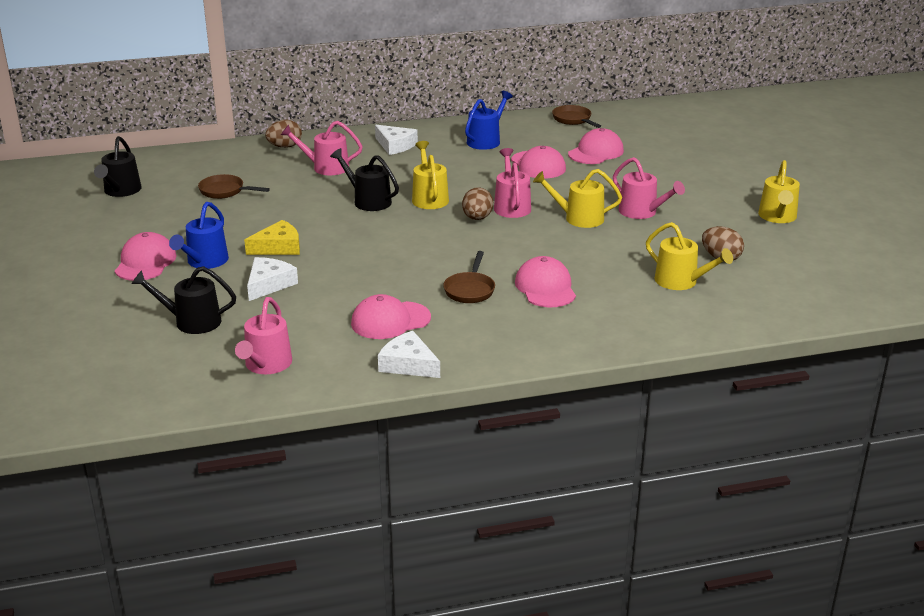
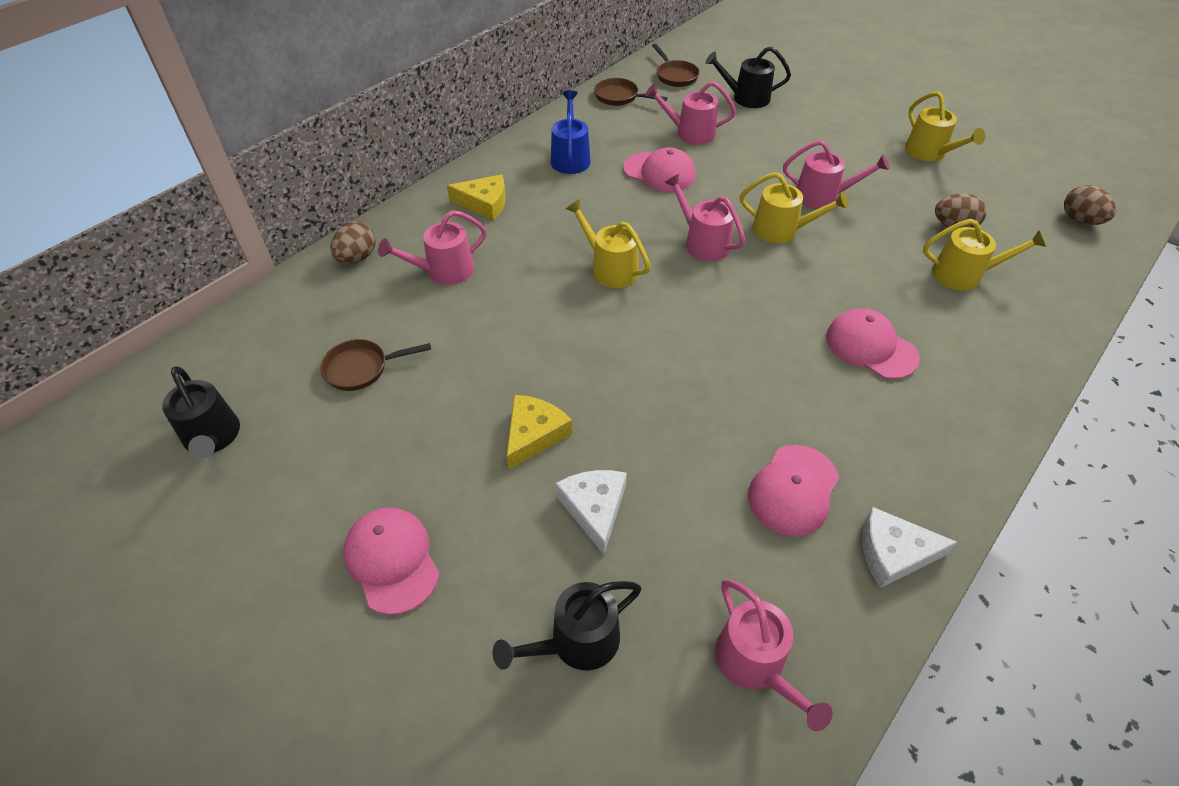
camera: 35 degrees left, 20 degrees up
(205, 262) = (471, 513): blue watering can -> none
(368, 201) = (551, 303): black watering can -> black watering can (746, 98)
(395, 145) = (484, 203): white cheese -> yellow cheese
(470, 290) = (810, 390): brown pan -> brown pan (675, 76)
(477, 218) = (691, 276): brown egg -> brown egg (1080, 220)
(579, 218) = (781, 230): yellow watering can -> yellow watering can turned 135 degrees counterclockwise
(596, 152) = (690, 133): pink cap -> pink watering can

